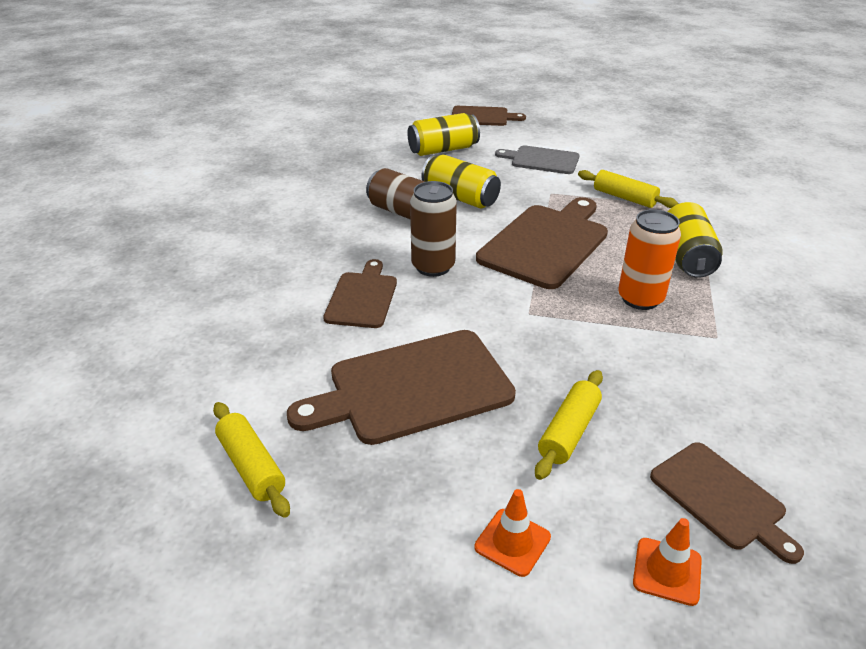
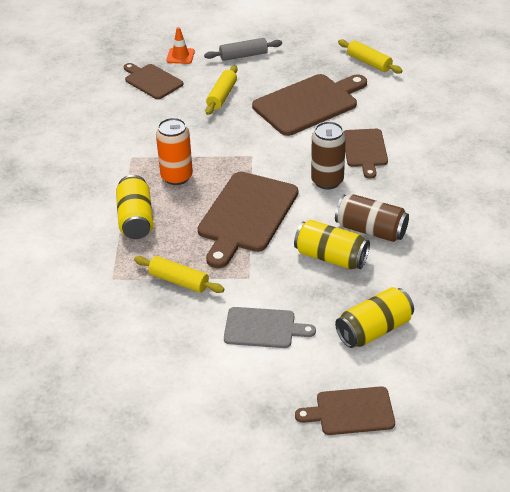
camera: 170 degrees right, 5 degrees up
(512, 542) = (243, 55): orange traffic cone -> grey rolling pin

